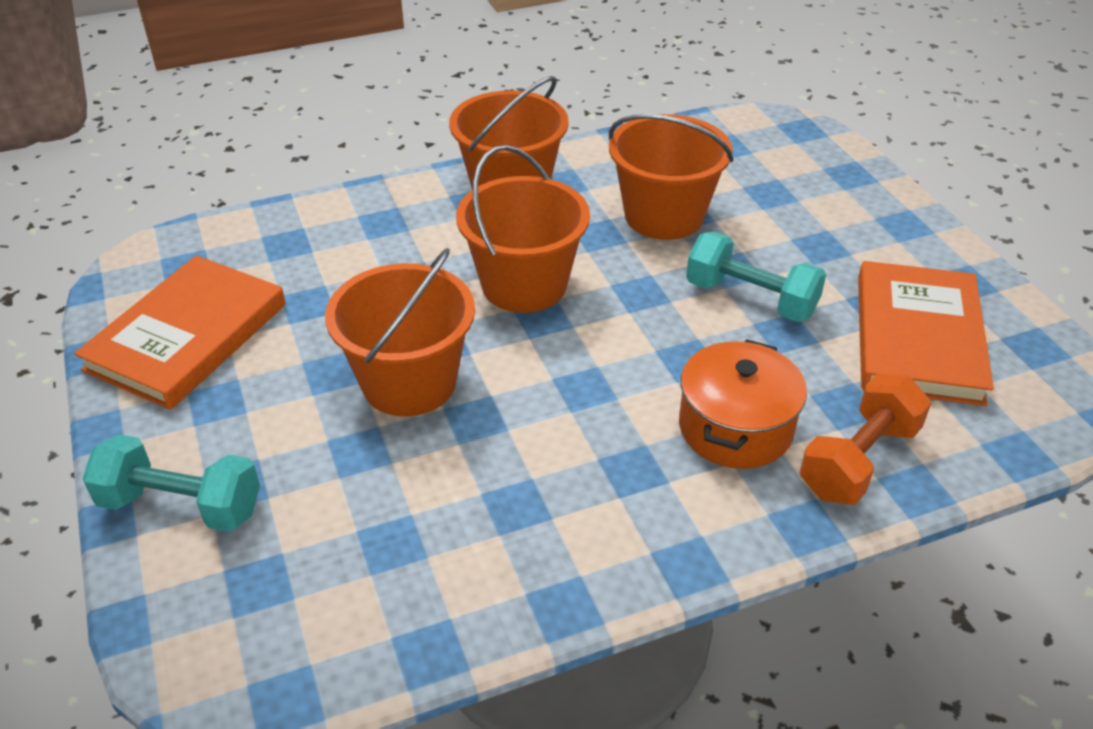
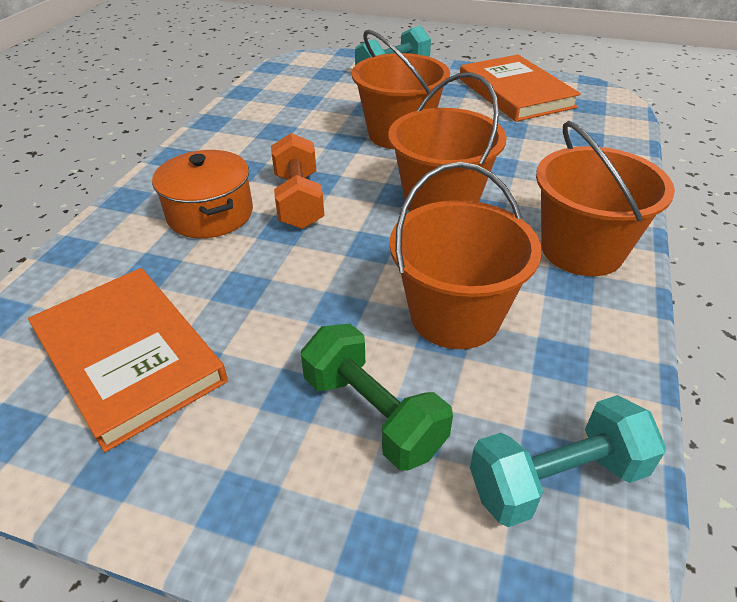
camera: 130 degrees right, 0 degrees up
(750, 299) = (294, 295): turquoise dumbbell -> turquoise dumbbell (556, 479)
(788, 210) = (373, 414): none -> green dumbbell
(858, 460) = (117, 242): orange dumbbell -> orange dumbbell (299, 201)

